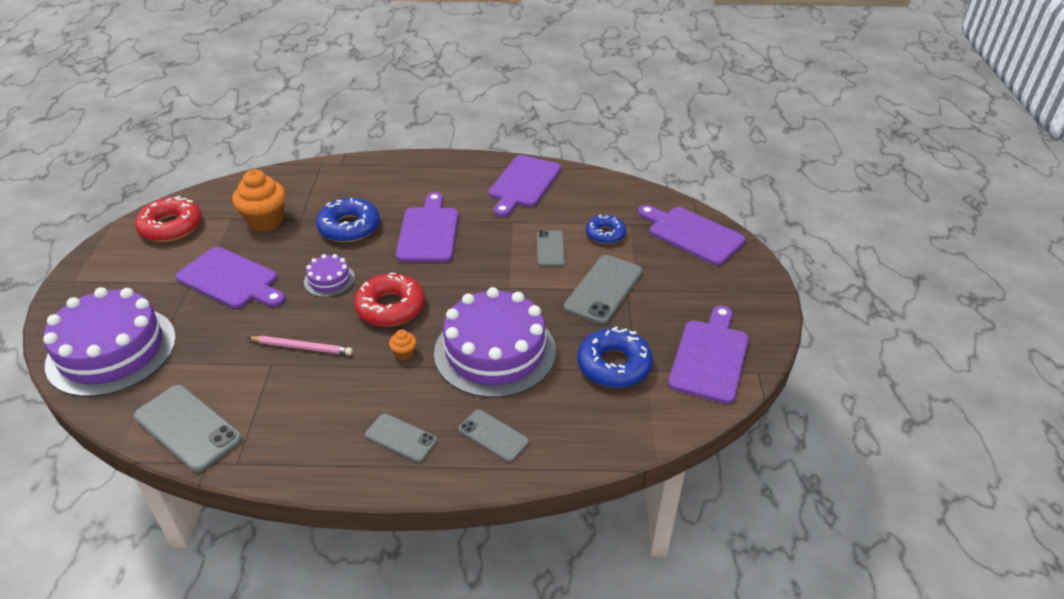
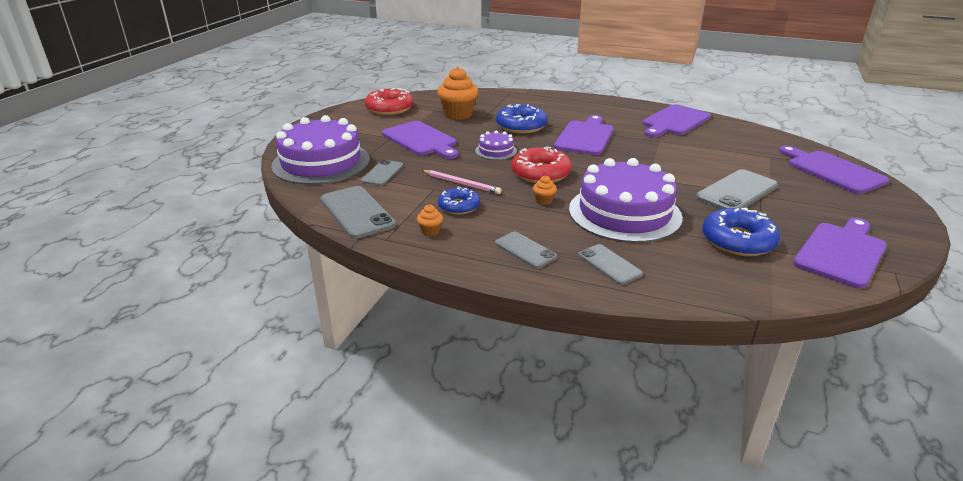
camera: 20 degrees right, 10 degrees down
(286, 436) = (430, 231): none -> orange cupcake
(550, 248) = (690, 160): grey phone -> grey phone (382, 173)
(605, 234) = (745, 159): blue donut -> blue donut (459, 206)

